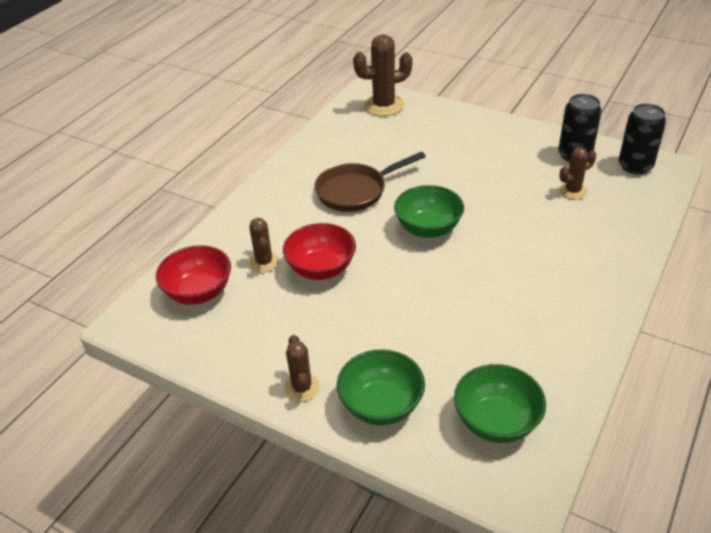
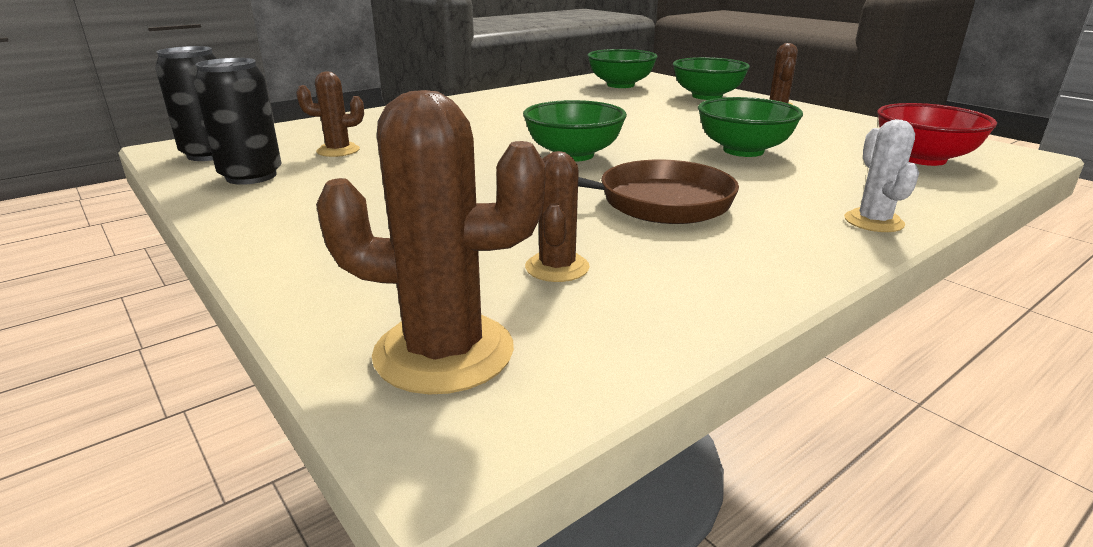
camera: 160 degrees left, 15 degrees down
(249, 205) = (873, 221): none -> white cactus
(264, 262) = (829, 165): brown cactus -> brown cactus (557, 267)
(321, 269) = (743, 151): red bowl -> green bowl

